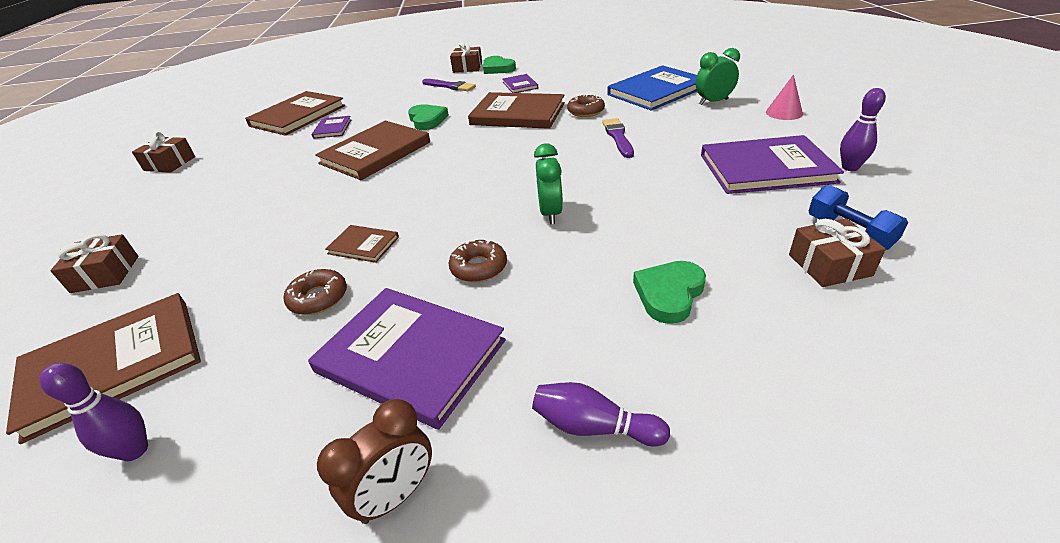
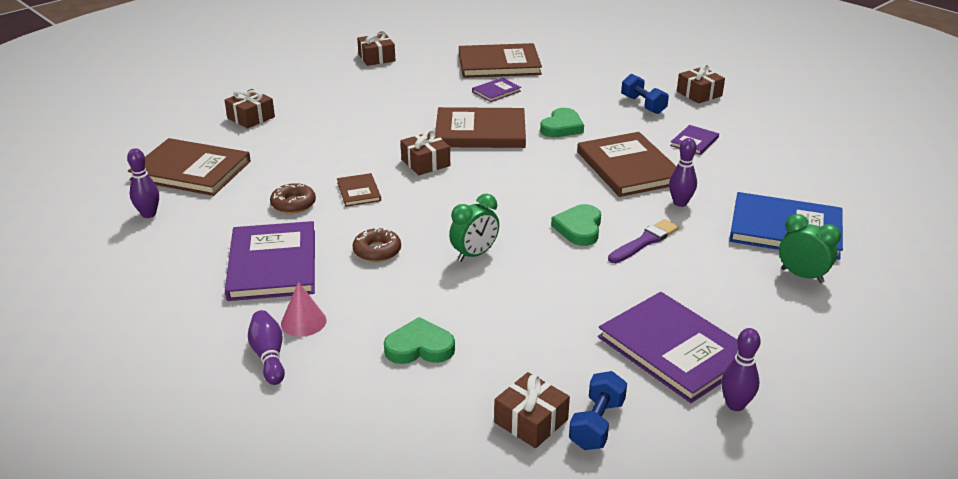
camera: 50 degrees right, 5 degrees down
(377, 192) = (425, 163): none -> brown gift
(396, 495) = (178, 307): brown clock -> none
(449, 86) = (643, 105): purple brush -> blue dumbbell
(497, 68) = (719, 111): green heart -> green heart (579, 228)
(586, 111) = (680, 203): brown donut -> purple bowling pin
(784, 113) = (831, 332): pink cone -> pink cone (303, 322)

